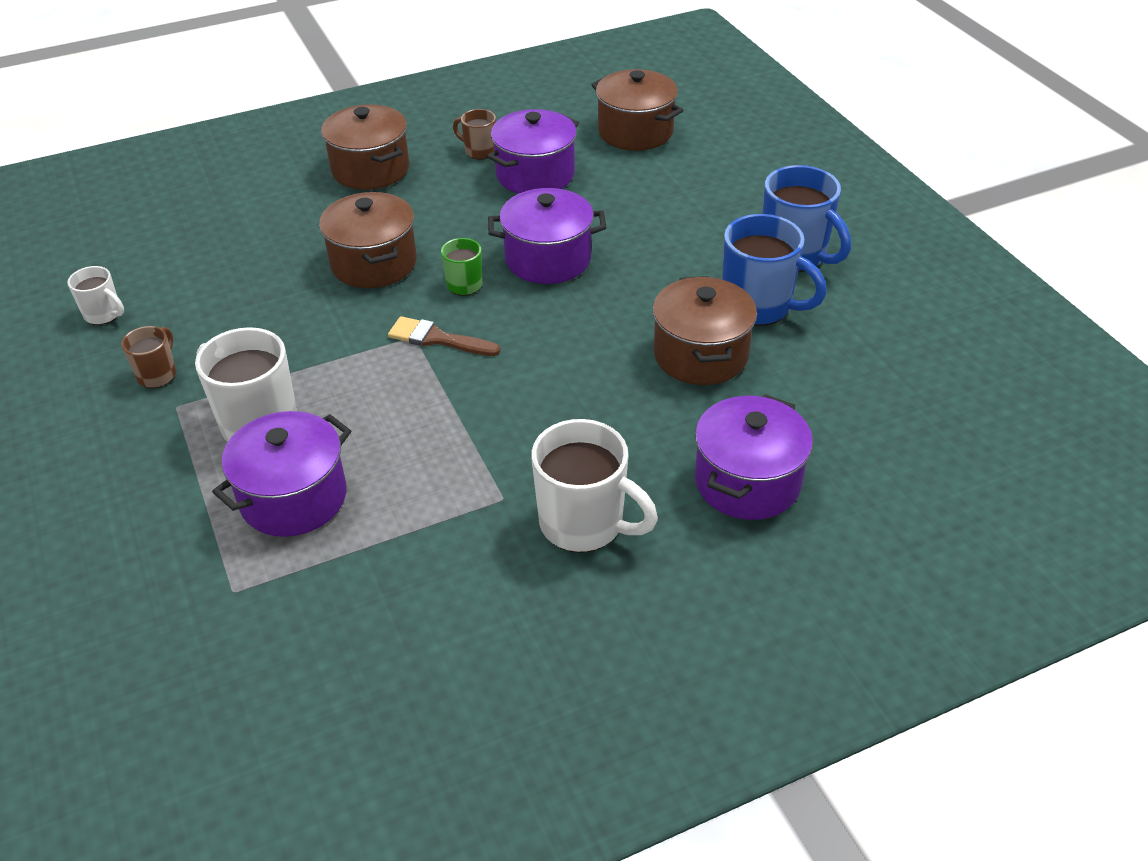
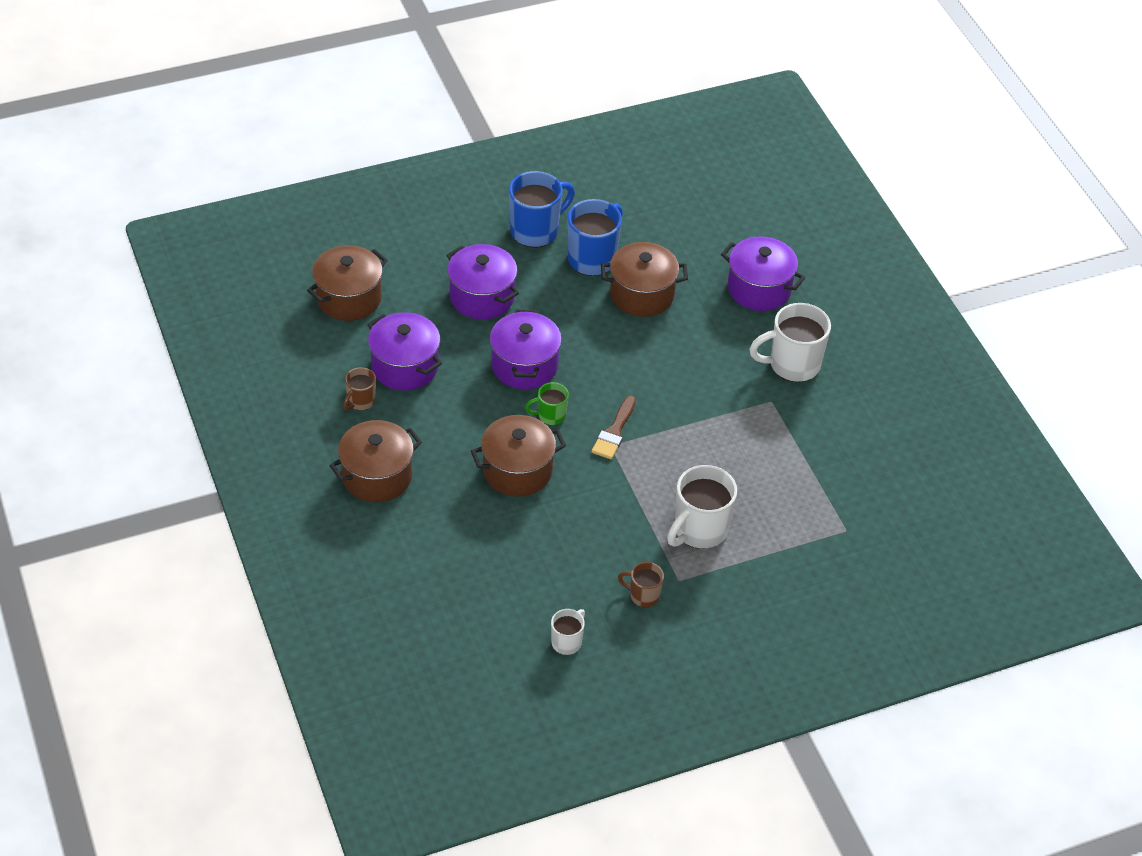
camera: 90 degrees left, 5 degrees up
(293, 498) = (769, 505): purple pot -> purple pot (482, 297)
(584, 524) = (792, 365): white mug -> white mug turned 135 degrees counterclockwise

